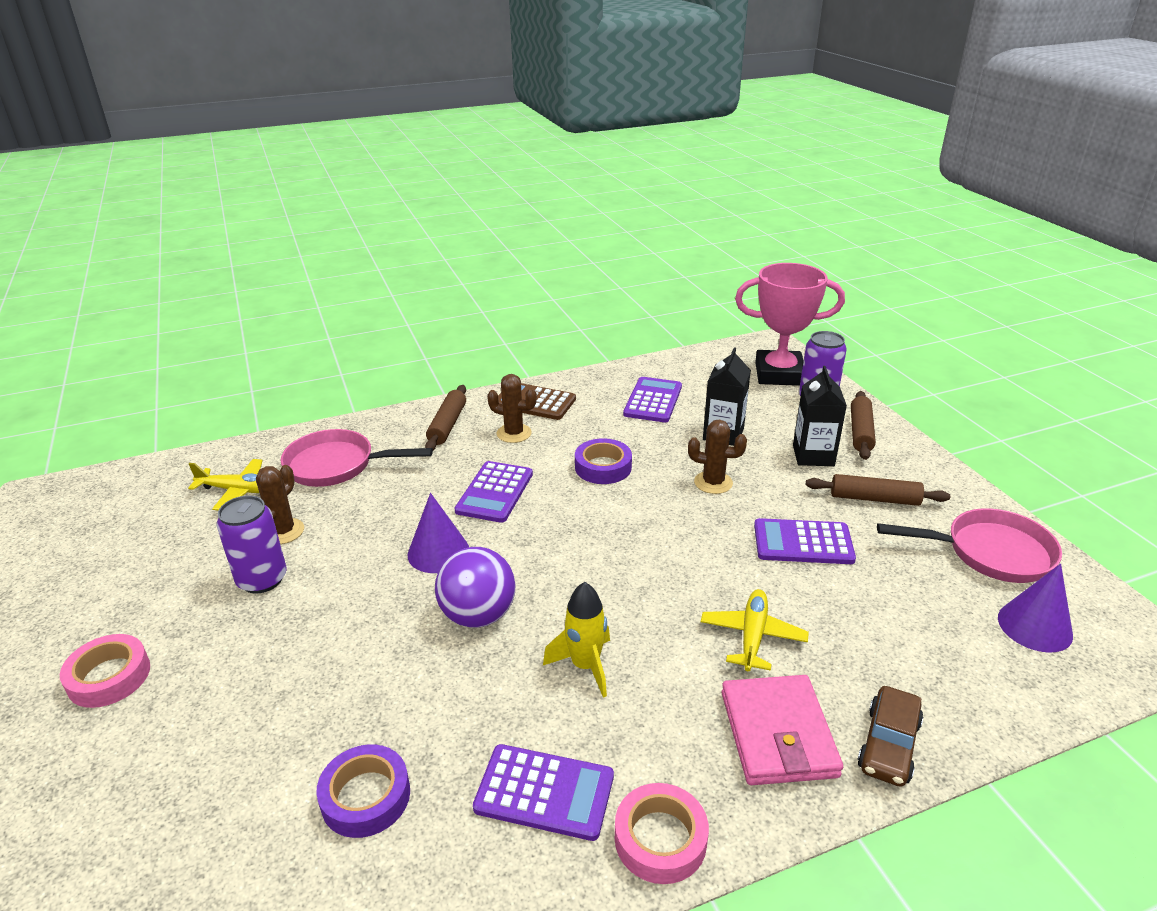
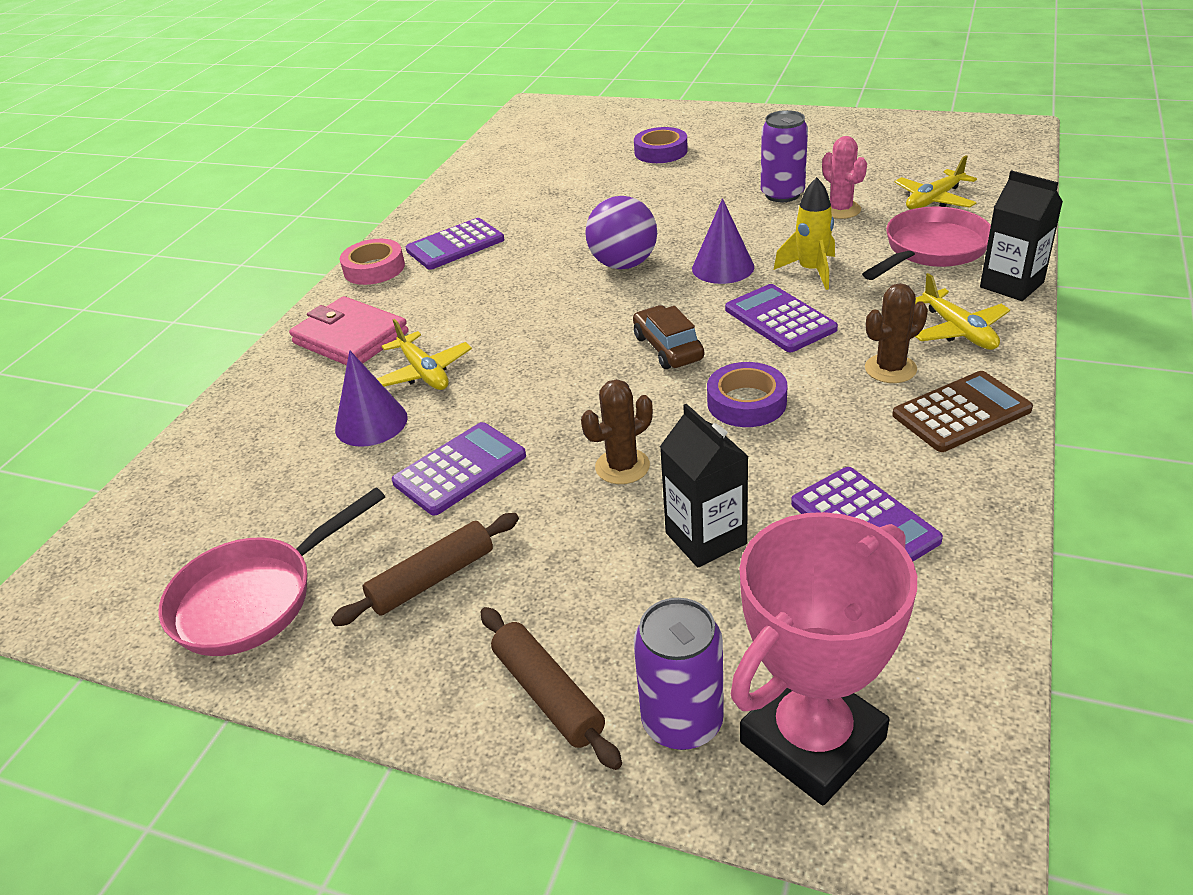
camera: 135 degrees right, 5 degrees up
(109, 677) = (742, 142): pink tape -> none
(283, 531) = (840, 210): brown cactus -> pink cactus
(366, 797) = (537, 197): purple tape -> purple tape (661, 152)
(447, 425) = (959, 331): brown rolling pin -> yellow plane
(585, 666) = (514, 289): yellow rocket -> yellow rocket (811, 271)
(813, 455) = (564, 591): black carton -> black carton (1011, 285)
(888, 745) = (271, 377): brown car -> brown car (668, 348)
(1034, 626) = (180, 539): purple cone -> purple cone (371, 423)

